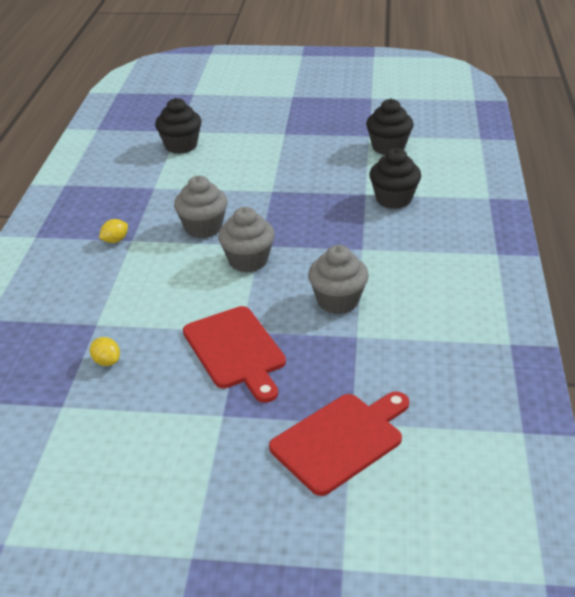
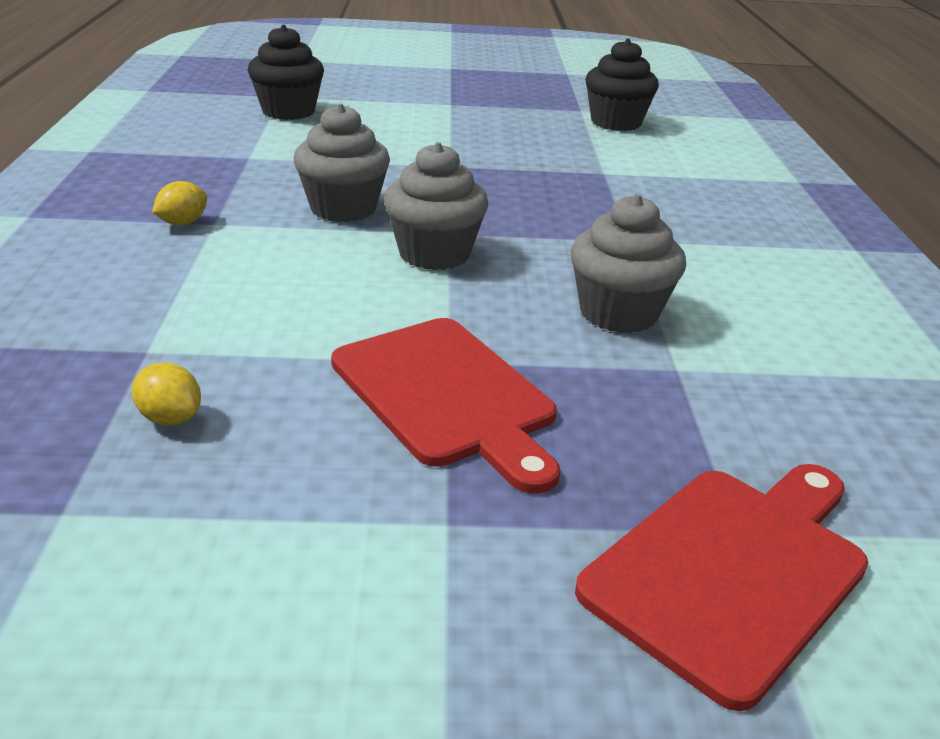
camera: 10 degrees left, 5 degrees down
(393, 199) = (652, 179): black cupcake -> none

